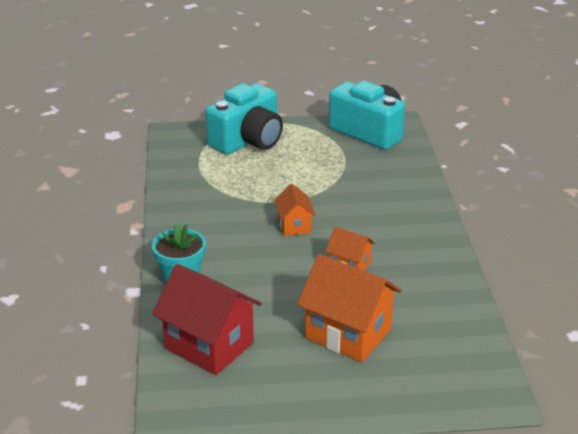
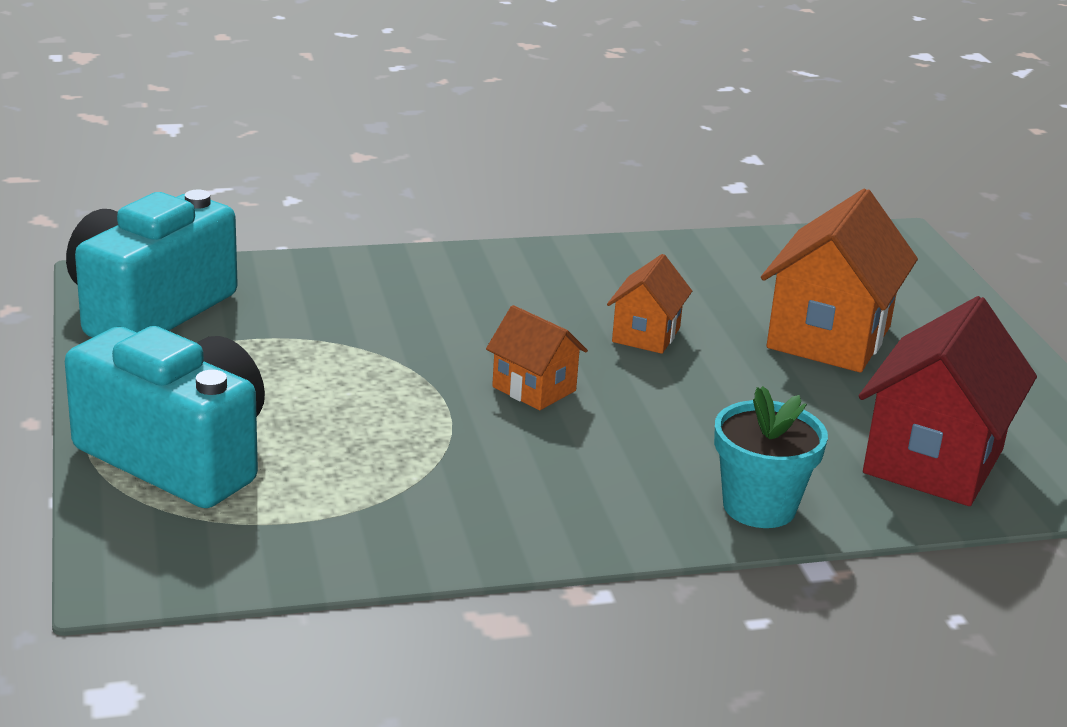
camera: 100 degrees left, 5 degrees down
(294, 225) = (534, 389): orange house -> orange house turned 60 degrees clockwise

